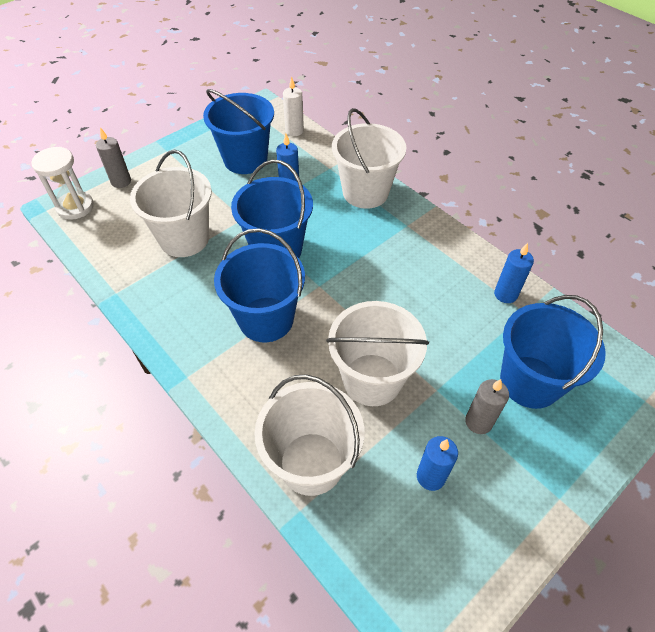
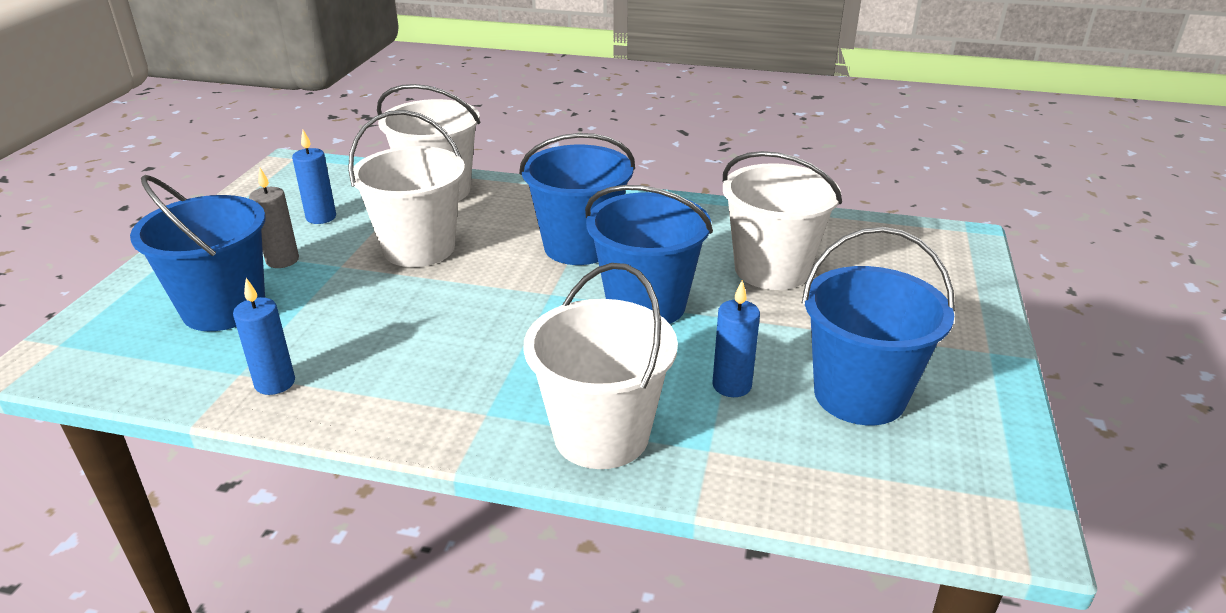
camera: 145 degrees right, 20 degrees down
(75, 207) = (945, 245): white hourglass -> none
(121, 181) = (957, 288): grey candle -> none
(294, 131) = (866, 495): white candle -> none

